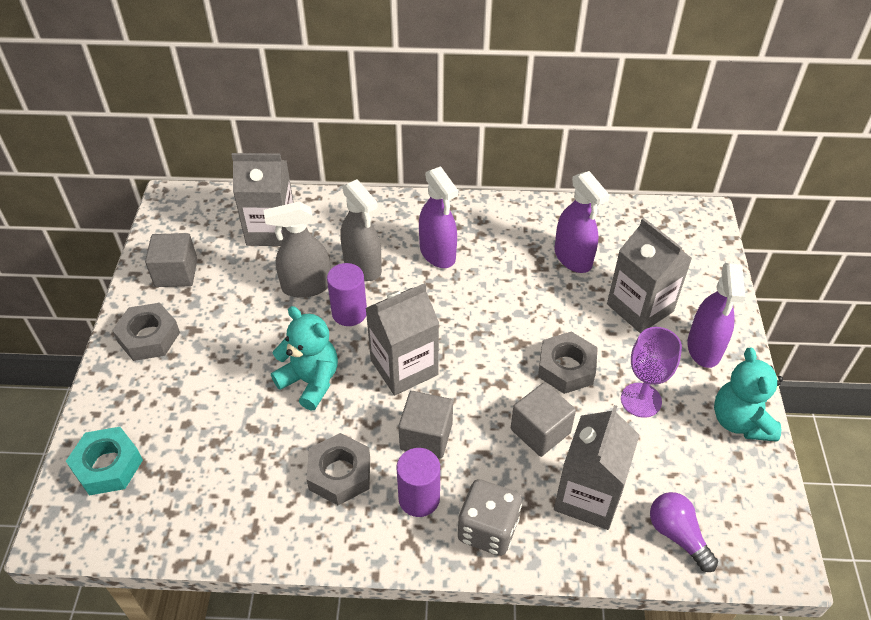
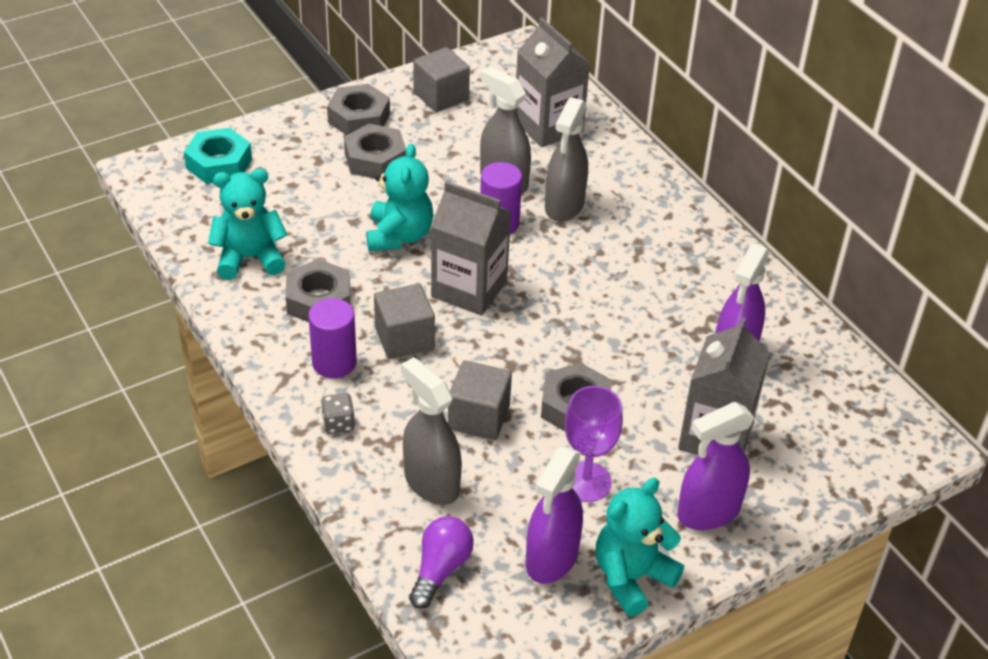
camera: 55 degrees right, 5 degrees down
(209, 352) = (375, 159): none -> grey nut
(249, 500) = (249, 258): none -> turquoise teddy bear
(437, 253) = (634, 249): purple spray bottle -> purple spray bottle (551, 558)
(488, 529) = (338, 423): grey dice -> grey dice, size x0.53
(588, 496) = (431, 482): grey carton -> grey spray bottle

